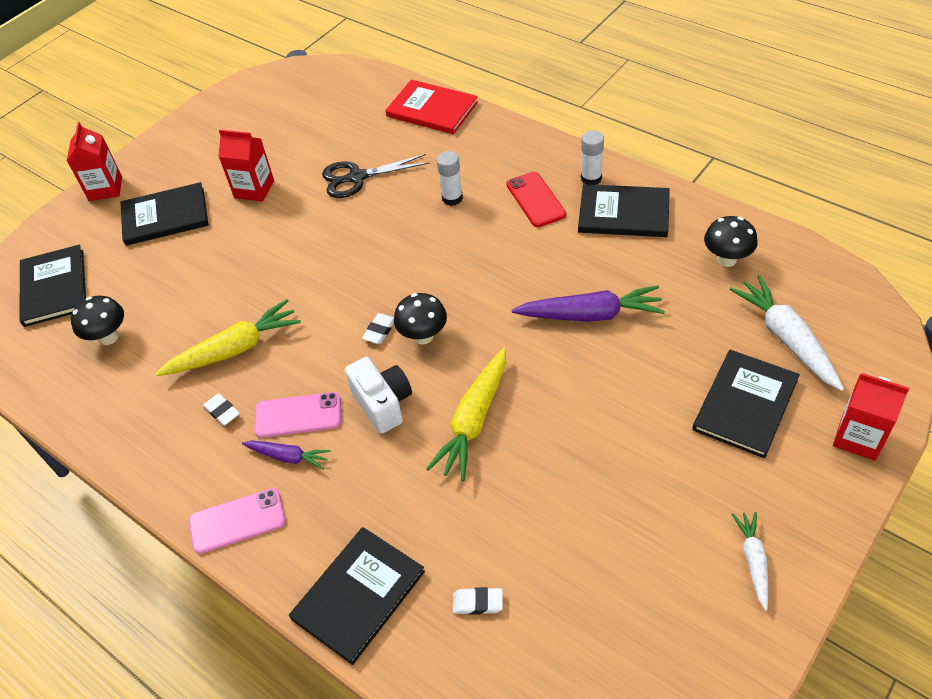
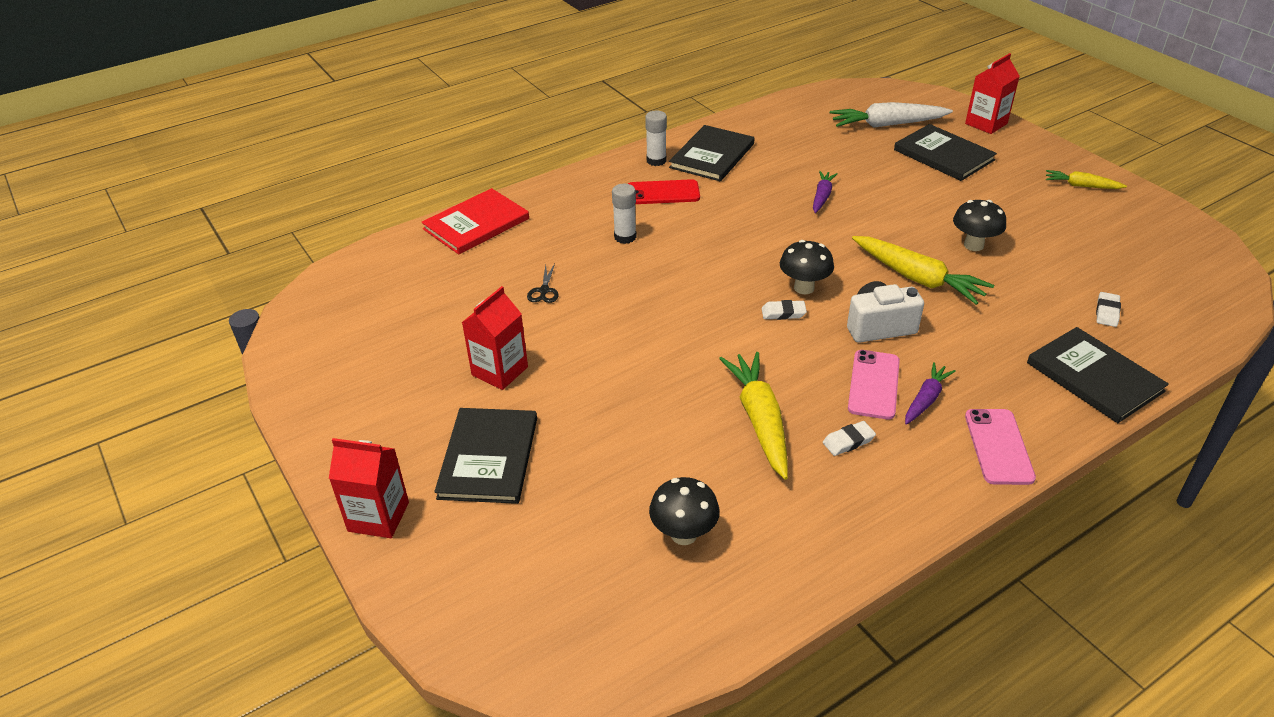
camera: 75 degrees left, 10 degrees down
(54, 287) = (552, 591): black book -> none
(357, 177) = (544, 291): black scissors -> black scissors, size x0.51
(380, 331) = (783, 313): white eraser -> white eraser turned 45 degrees counterclockwise
(591, 314) = (822, 196): purple carrot -> purple carrot, size x0.57
(726, 259) = (794, 126): black mushroom -> black mushroom (973, 245)
(753, 560) = (1081, 186): white carrot -> yellow carrot

